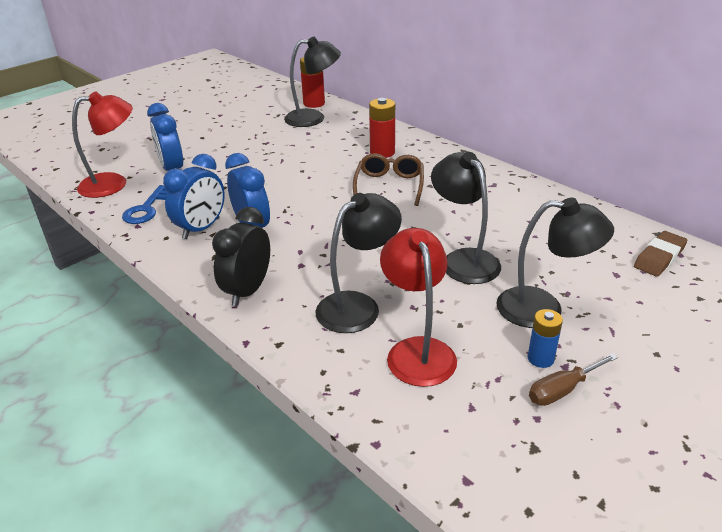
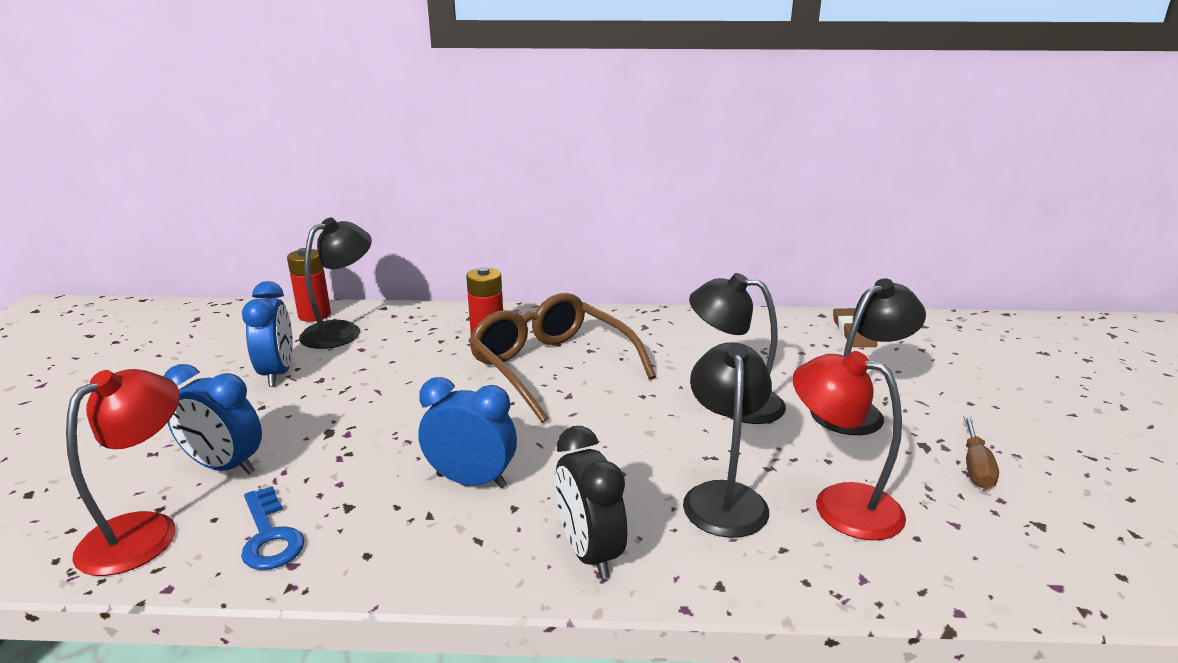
camera: 45 degrees left, 10 degrees down
(201, 228) = (402, 517): blue clock -> blue clock (278, 373)
(389, 186) = (551, 367): brown glasses -> brown glasses, size x1.66
(540, 358) = (923, 452): blue battery -> none

